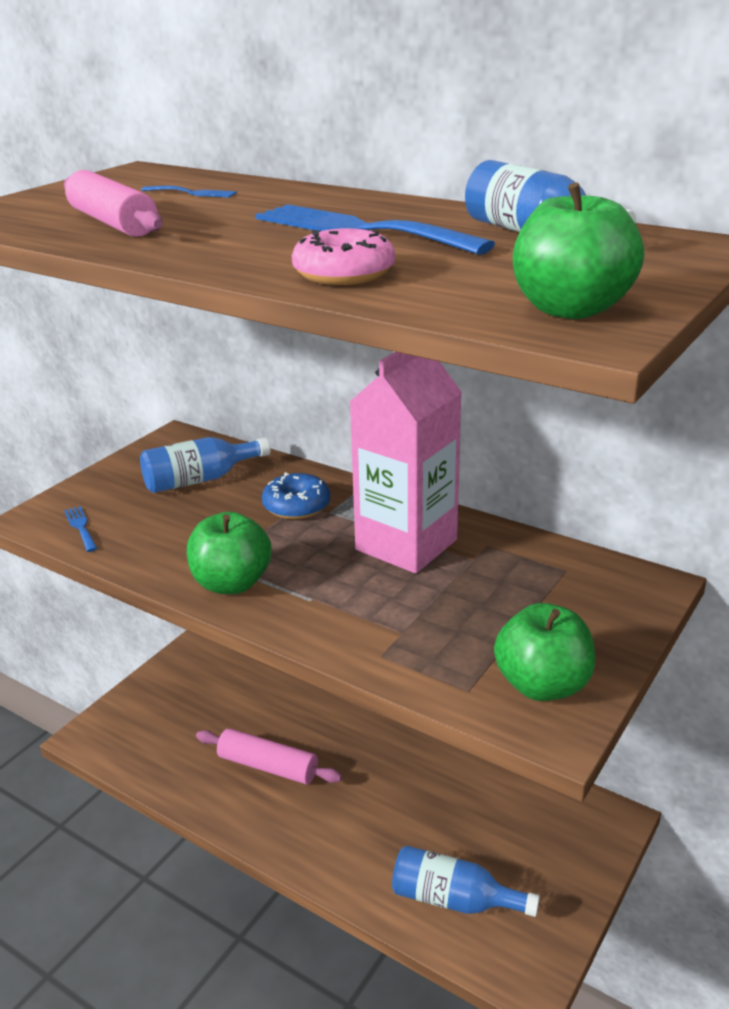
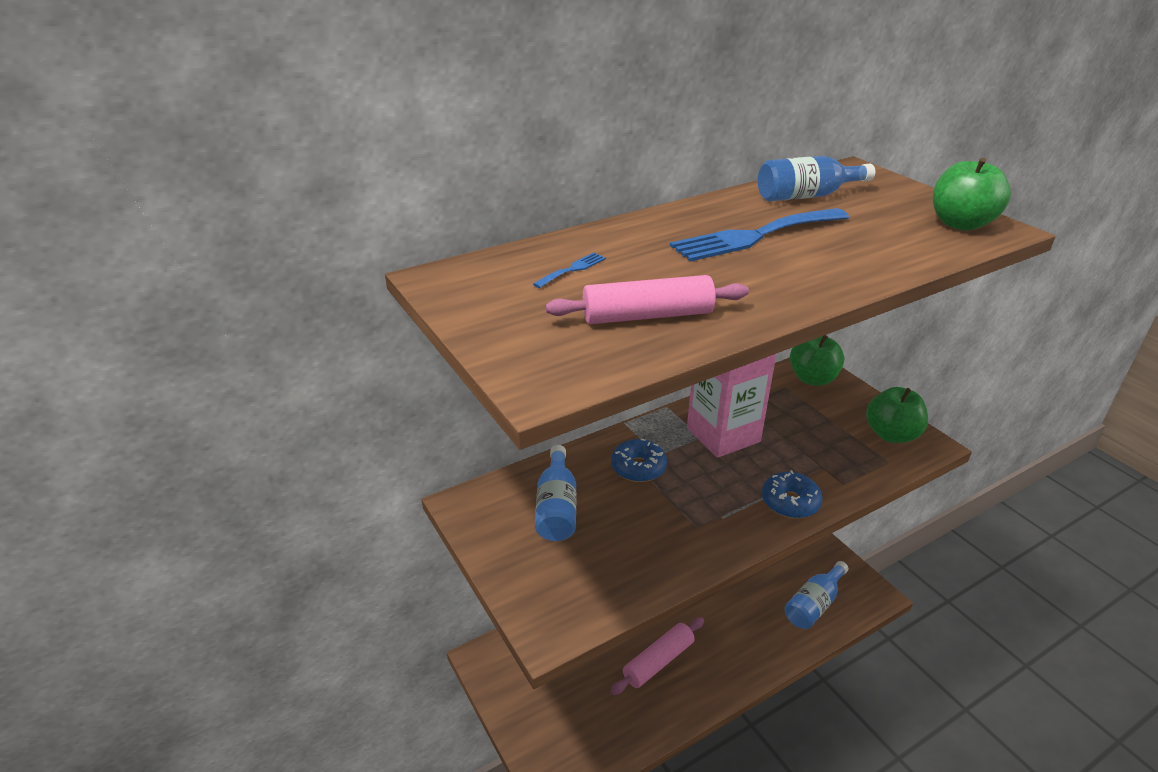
camera: 65 degrees left, 5 degrees up
(80, 527) = (588, 600): blue fork -> none
(232, 583) = (729, 528): green apple -> green apple (812, 379)
(309, 618) = (790, 502): none -> blue donut
(344, 274) = (861, 261): pink donut -> none

